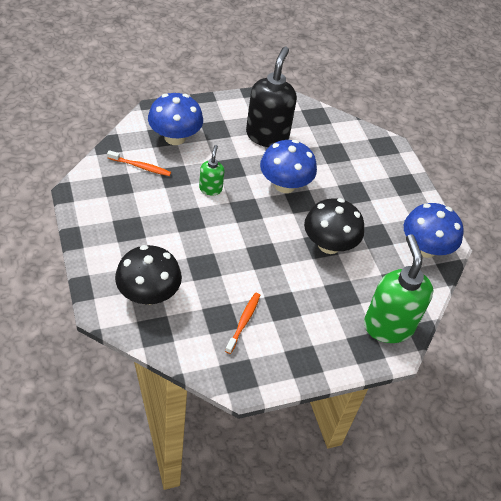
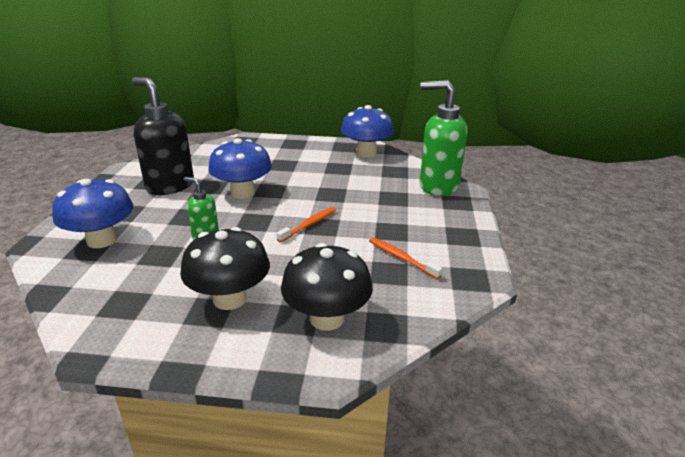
camera: 60 degrees left, 20 degrees down
(140, 167) = (117, 277): orange toothbrush -> orange toothbrush (309, 225)
(329, 244) = (333, 189): black mushroom -> black mushroom (229, 299)

